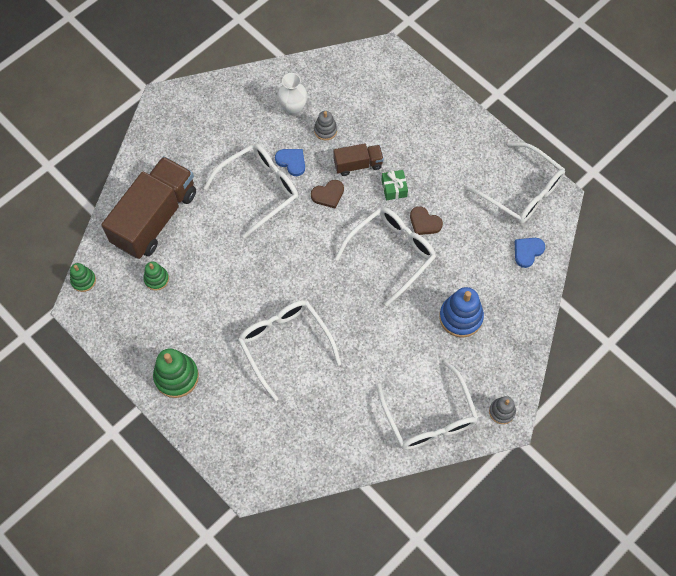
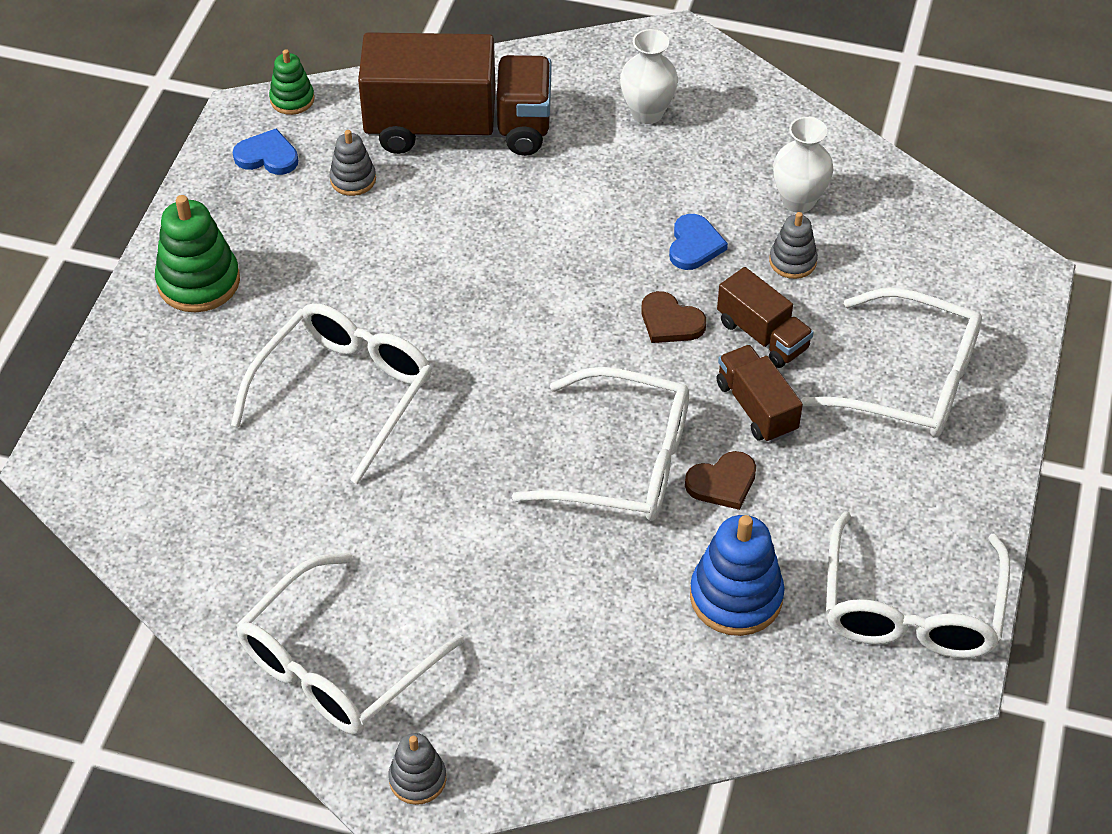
camera: 60 degrees right, 15 degrees down
(156, 279) = (353, 179): green stacking toy -> grey stacking toy
(200, 136) = (647, 113): none -> white vase
(260, 189) = (609, 229): white glasses -> white glasses (911, 381)
(394, 188) = (756, 407): green gift -> brown truck
(424, 222) = (722, 483): brown heart -> brown heart turned 120 degrees counterclockwise
(460, 317) = (569, 625): blue stacking toy -> blue stacking toy (736, 597)
(527, 252) = (786, 674): blue heart -> blue heart (267, 156)

